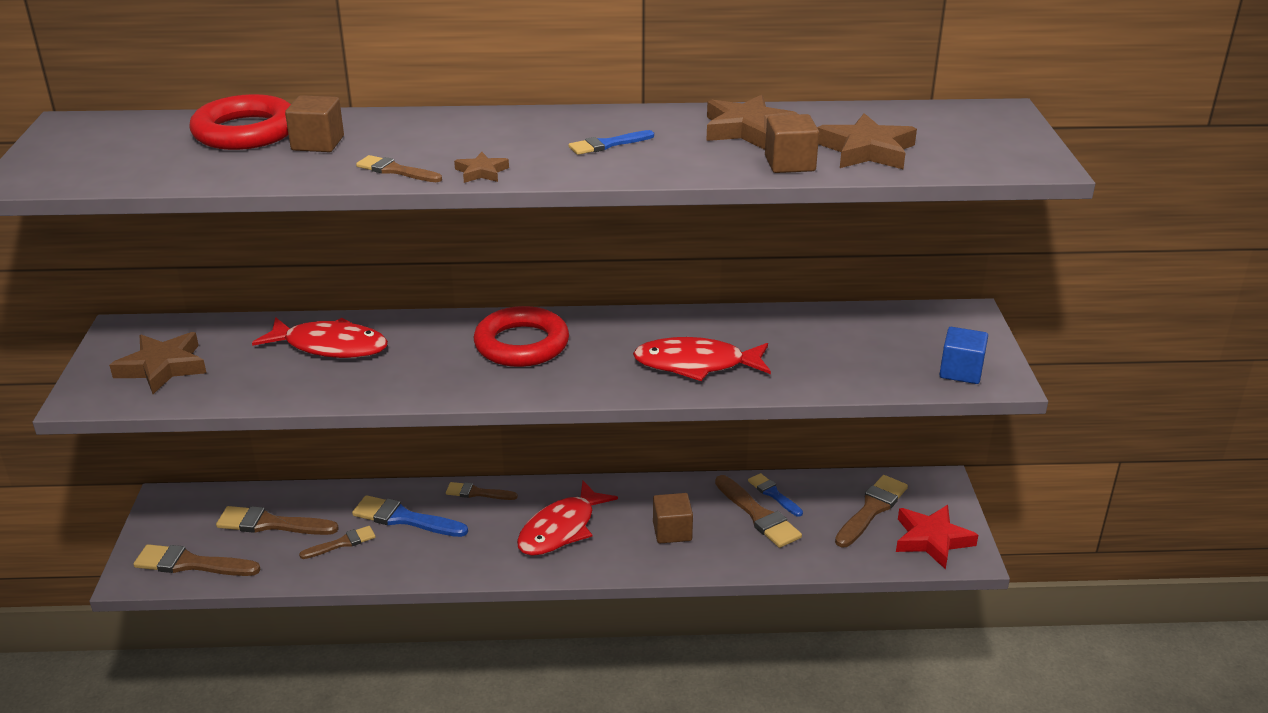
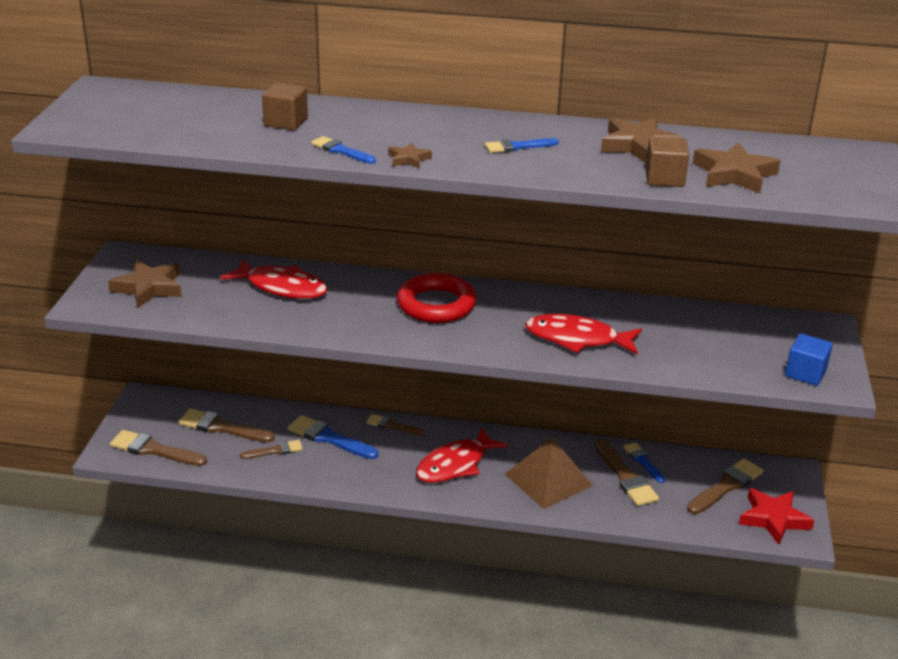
camera: 10 degrees right, 0 degrees up
(246, 132) = (232, 107): red ring -> none
(395, 170) = (341, 151): brown brush -> blue brush
(672, 531) = (548, 480): brown cube -> brown pyramid

